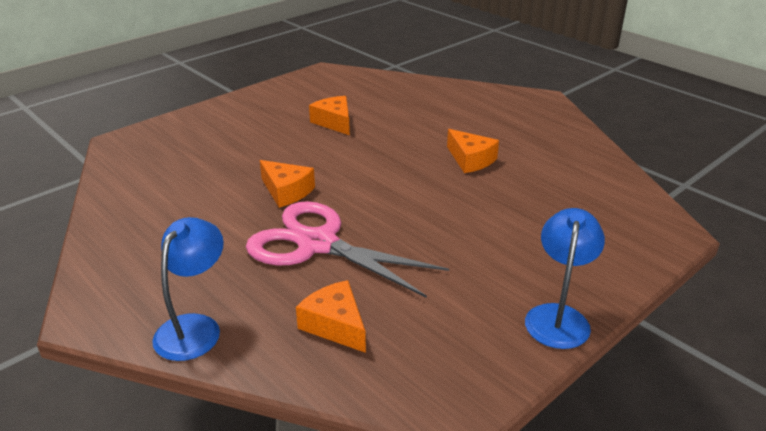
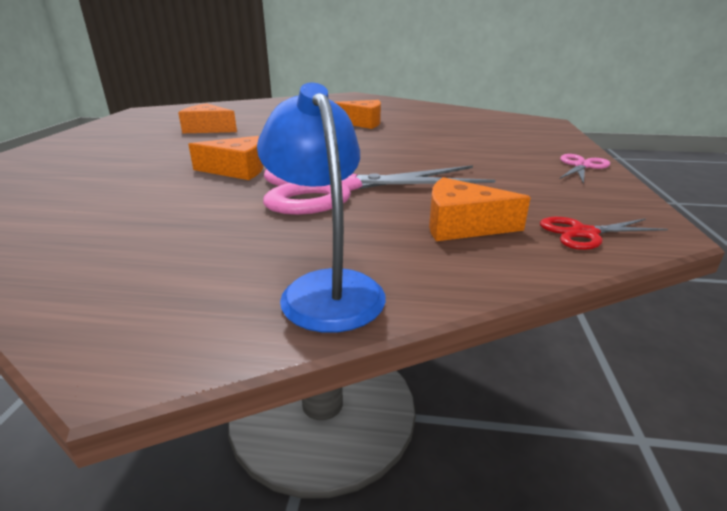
camera: 40 degrees left, 5 degrees down
(400, 379) = (584, 233): none -> red scissors
(558, 316) = (582, 166): blue lamp -> pink scissors

